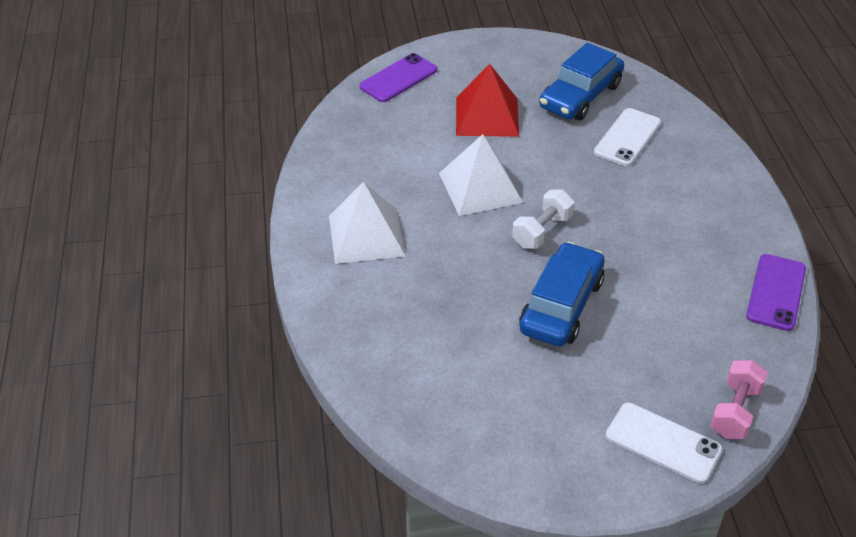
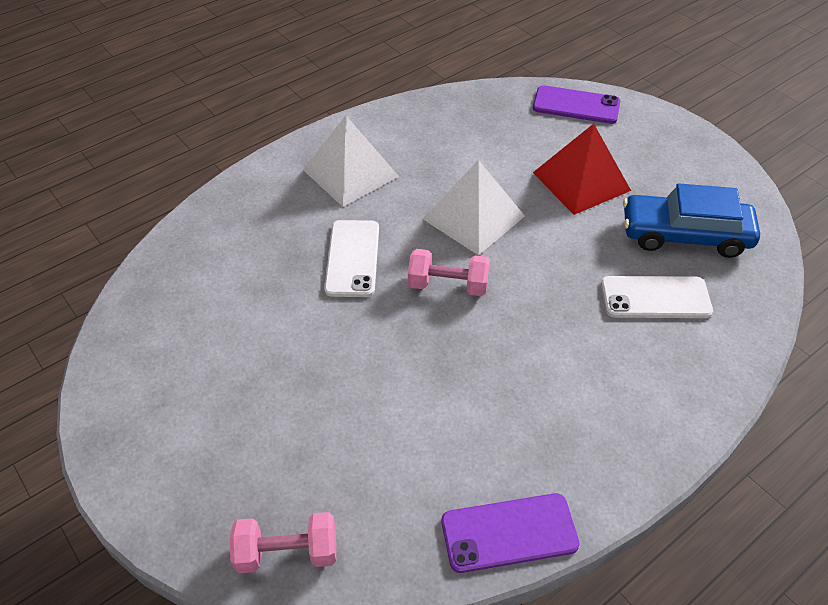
camera: 60 degrees right, 5 degrees up
(542, 231) = (448, 285): white dumbbell -> pink dumbbell
(561, 305) = (352, 340): blue car -> none
(663, 443) = (207, 497): white phone -> white phone (352, 258)

